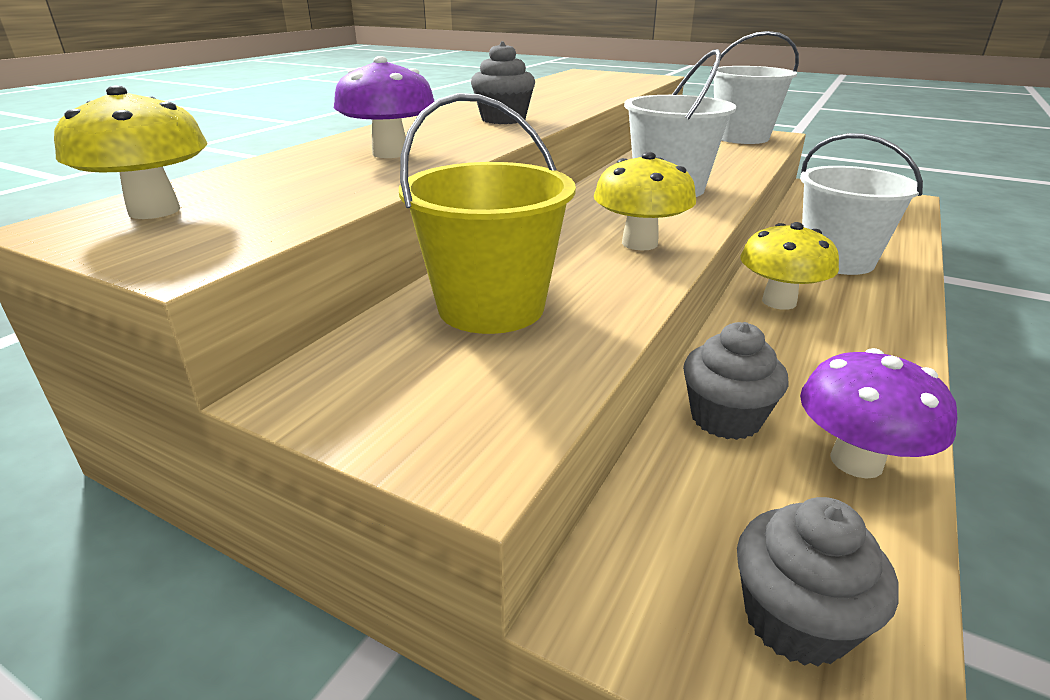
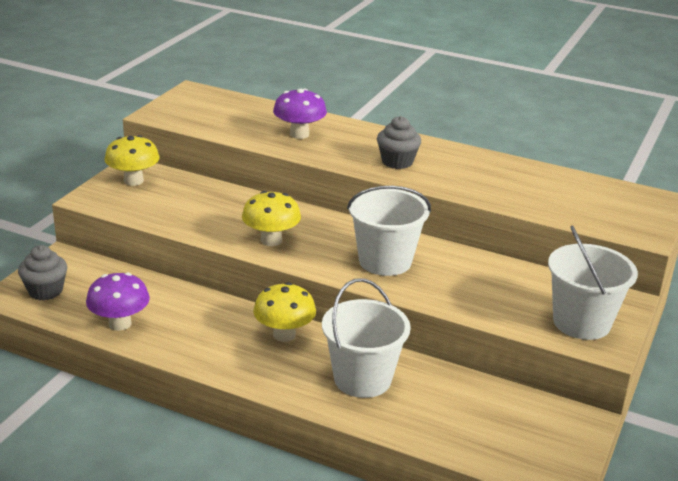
camera: 85 degrees right, 0 degrees up
(154, 211) = (206, 100): yellow mushroom -> yellow mushroom (133, 181)
(491, 307) = (191, 199): yellow bucket -> none
(725, 418) = (157, 294): grey cupcake -> none

